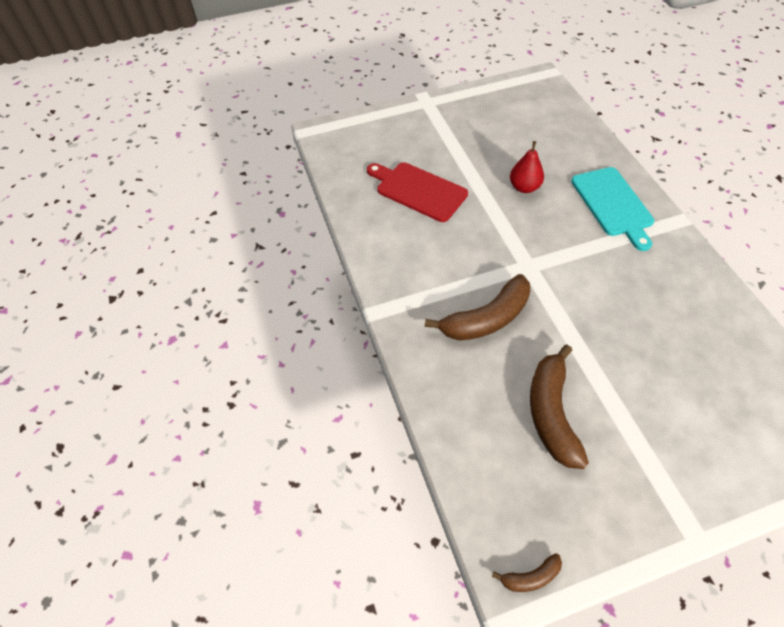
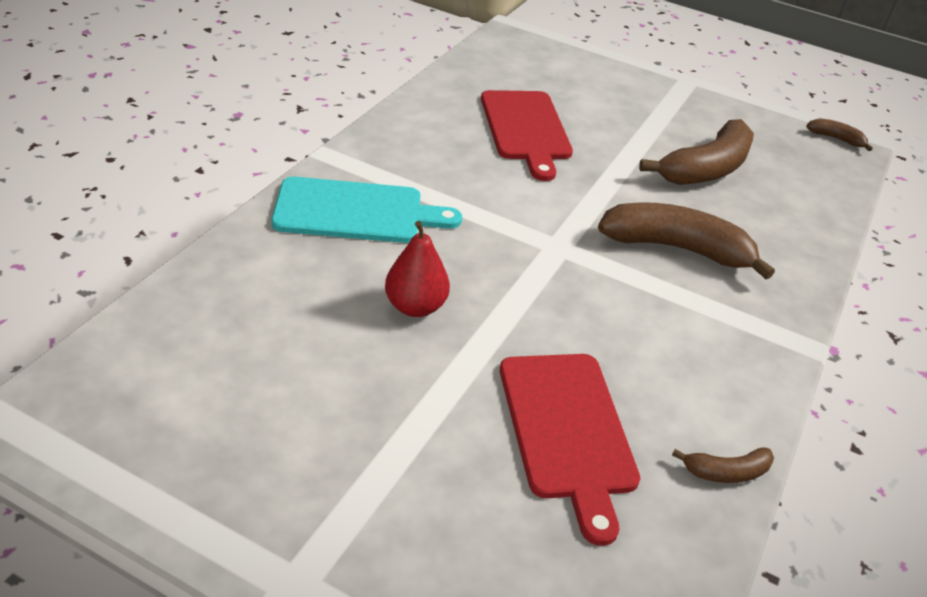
camera: 140 degrees left, 15 degrees down
(355, 220) = (726, 472): none -> brown banana
(613, 204) = (356, 212): turquoise cutting board -> turquoise cutting board turned 60 degrees clockwise
(664, 337) = (526, 129): none -> red cutting board

